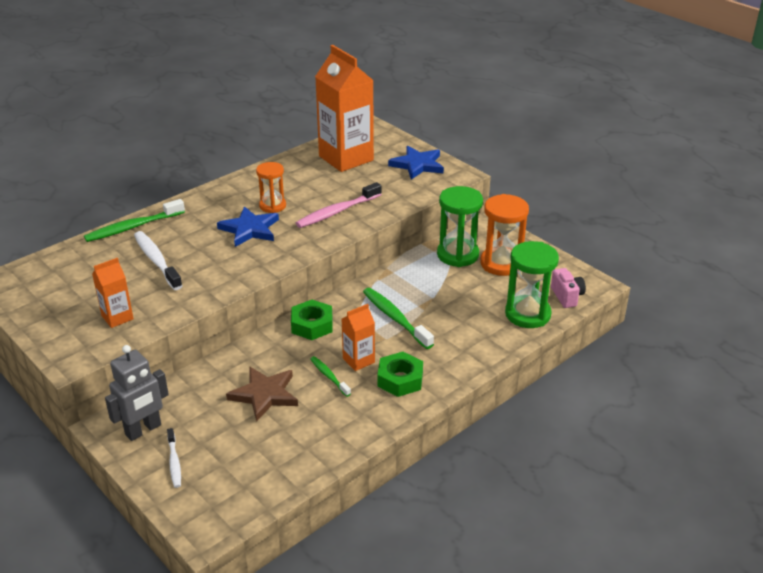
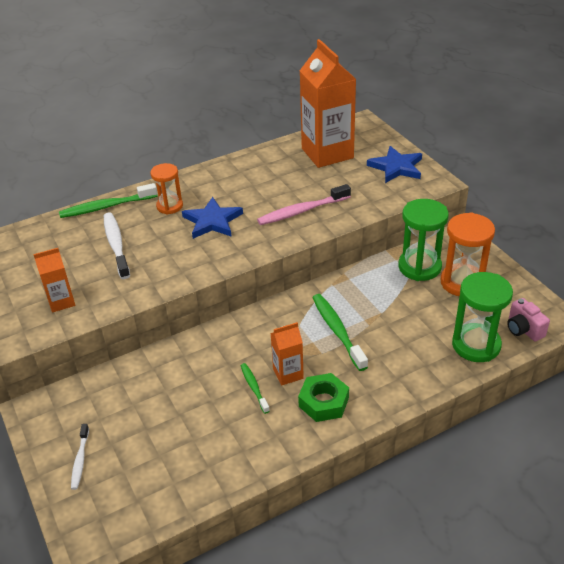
camera: 15 degrees right, 5 degrees up
(143, 430) = (63, 419): grey robot -> none
(264, 395) = (186, 398): brown star -> none
(272, 206) = (241, 198): orange hourglass -> orange hourglass (169, 206)
(312, 325) = (253, 327): green nut -> none
(567, 296) = (523, 329): pink camera -> pink camera turned 150 degrees clockwise

